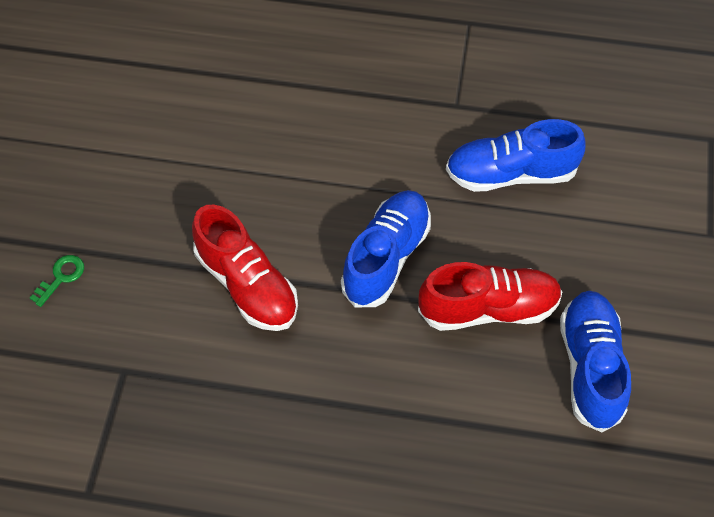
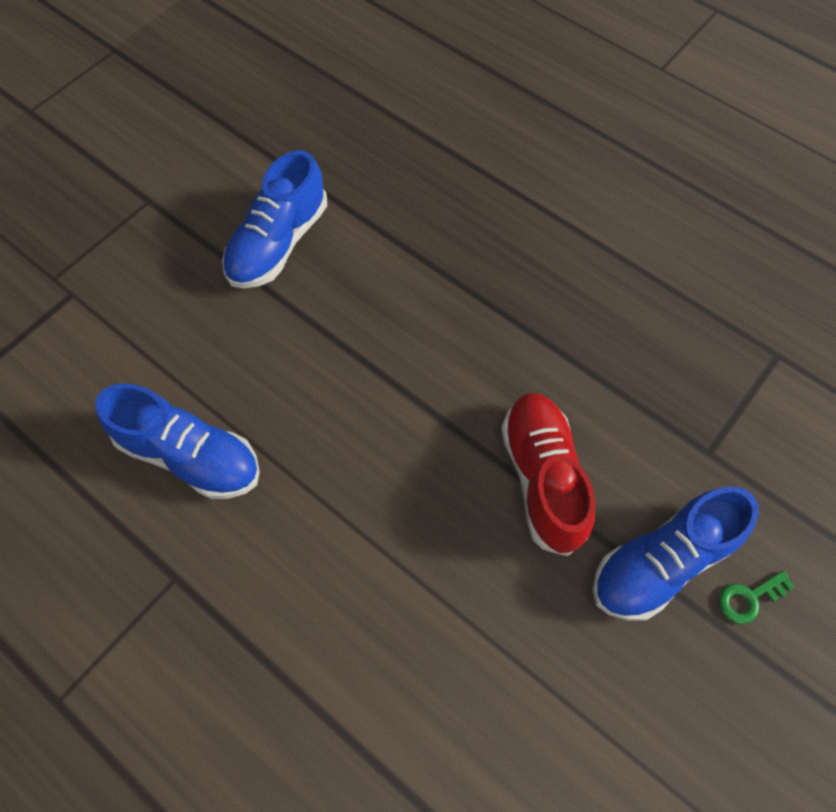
camera: 150 degrees left, 5 degrees up
(386, 257) = (383, 432): blue shoe -> blue shoe (661, 562)
(488, 309) = (324, 332): red shoe -> none

